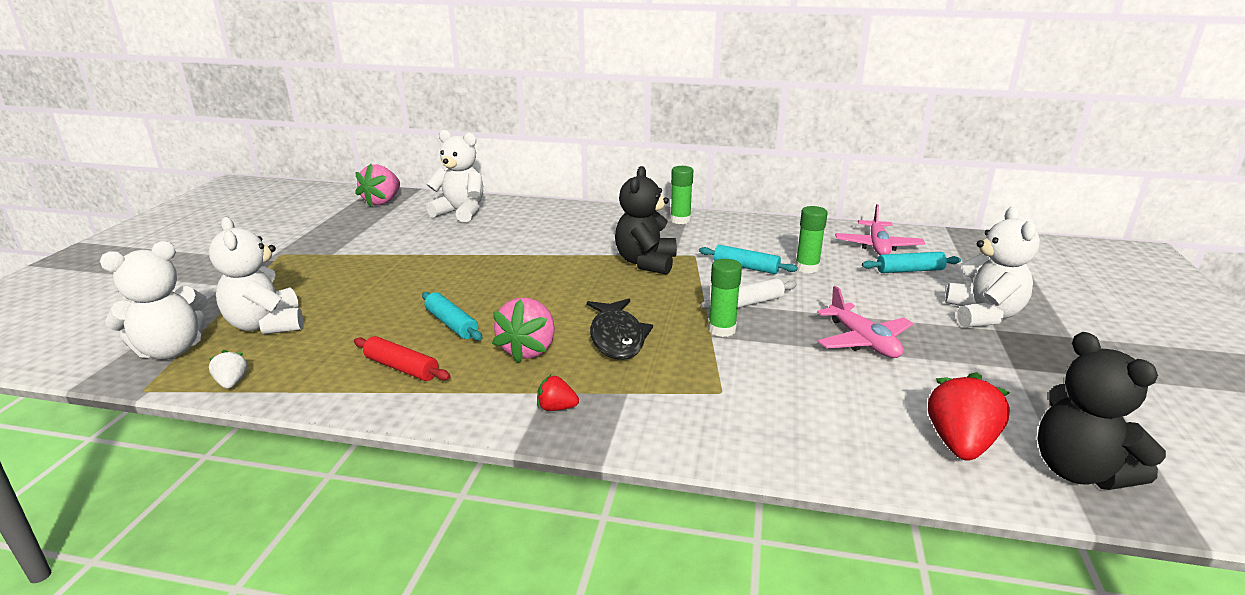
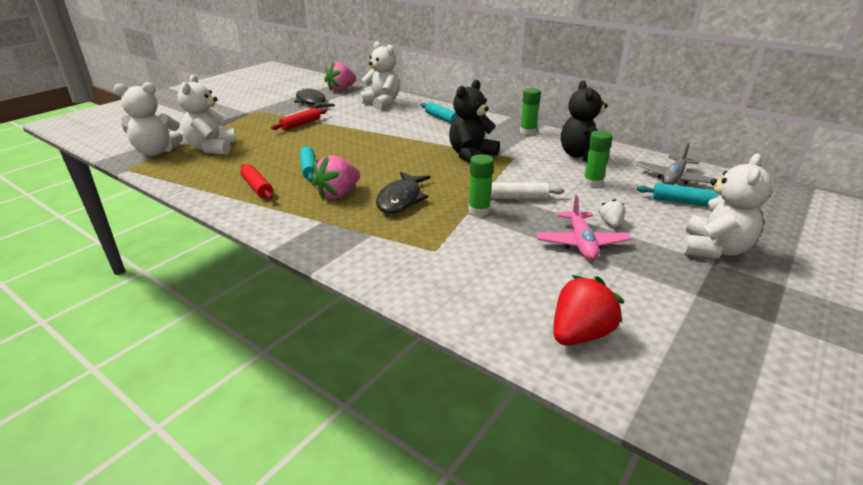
camera: 25 degrees right, 5 degrees up
(232, 383) = (167, 175): white strawberry -> white strawberry (611, 223)
(356, 227) = (311, 102): none -> black fish
(373, 263) = (300, 124): none -> red rolling pin
(556, 408) = (319, 232): red strawberry -> none
(746, 267) = (543, 173): turquoise rolling pin -> turquoise rolling pin (441, 118)
(877, 246) = (673, 178): pink plane -> grey plane
(1078, 471) = (665, 385): black teddy bear -> black teddy bear (582, 156)

